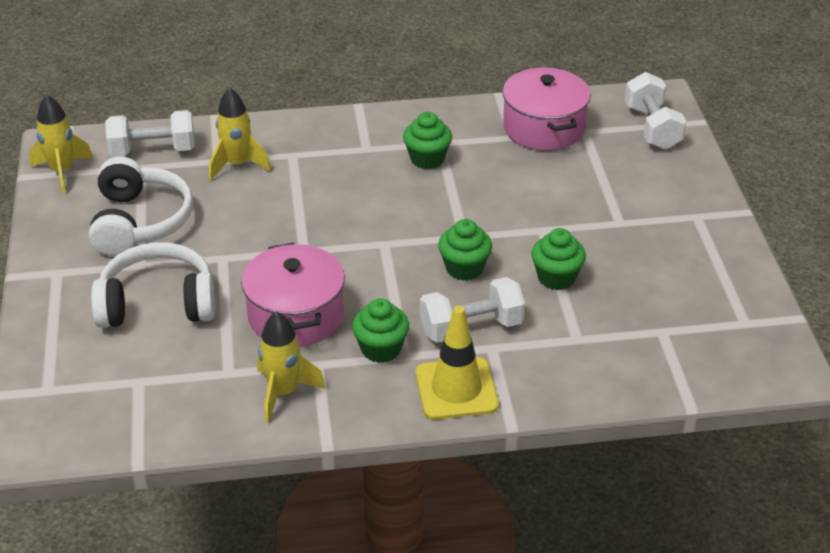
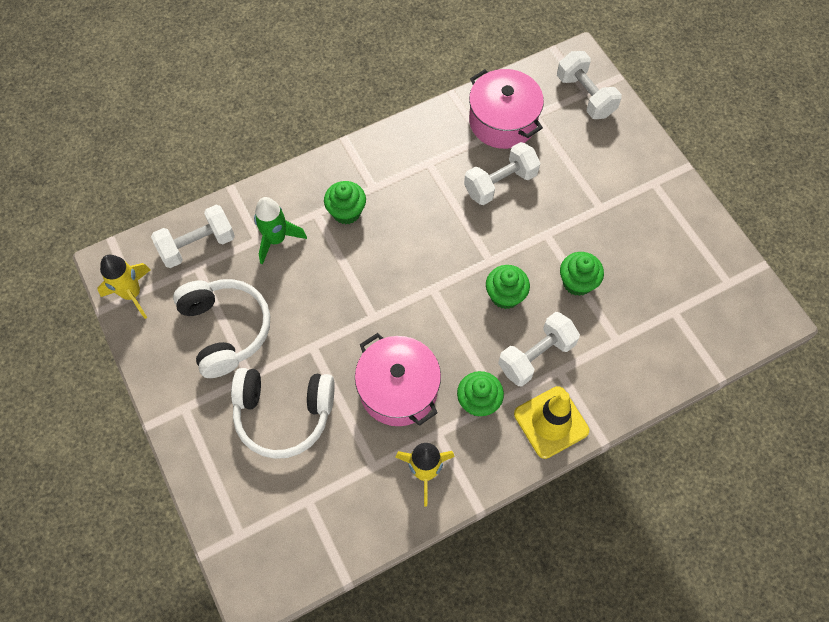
camera: 20 degrees left, 25 degrees up
(157, 303) = (283, 414): white headphones -> white headphones turned 150 degrees counterclockwise
(237, 165) = (276, 239): yellow rocket -> green rocket
(427, 159) = (426, 184): green cupcake -> green cupcake (346, 212)
(512, 176) = (500, 183): none -> white dumbbell

